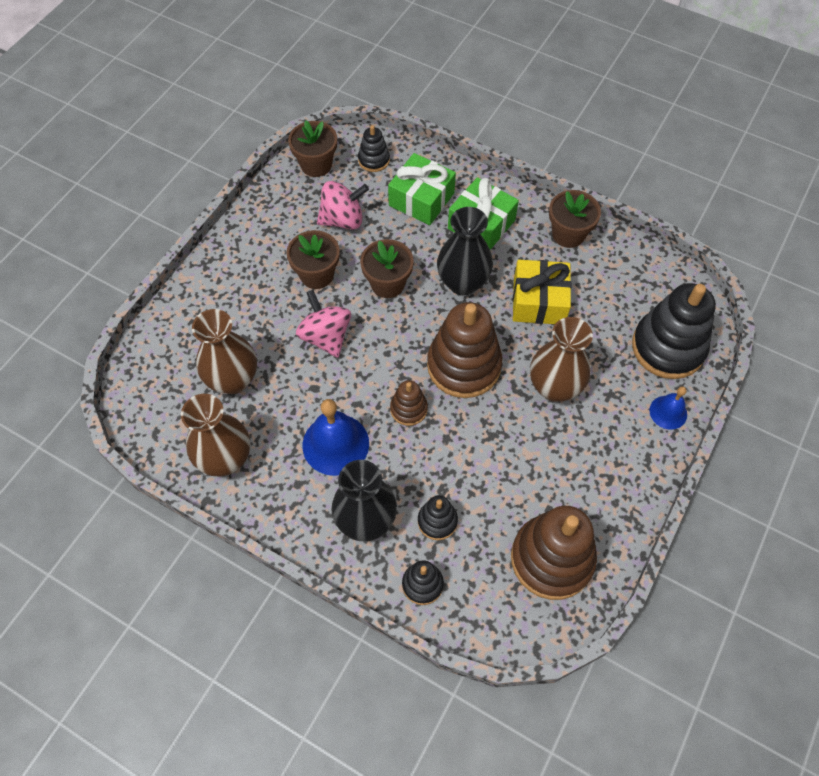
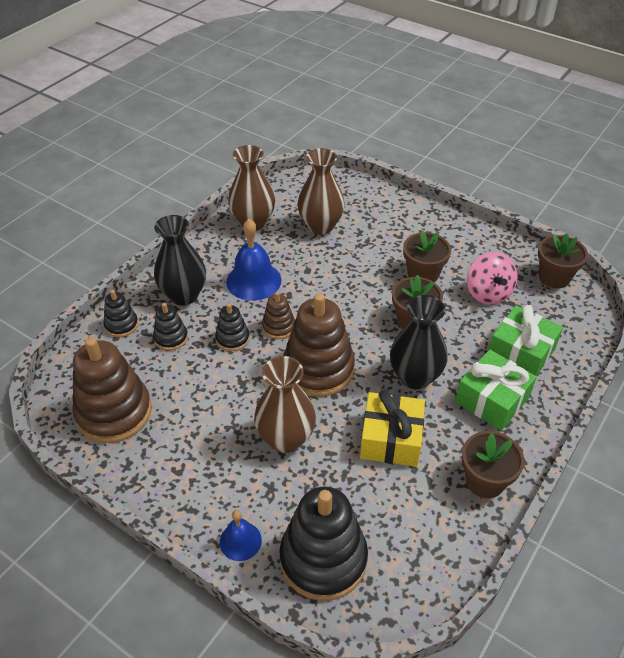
camera: 95 degrees right, 15 degrees down
(326, 336) = (357, 278): pink spinning top -> none
(374, 160) = (568, 319): black stacking toy -> black stacking toy (232, 338)

